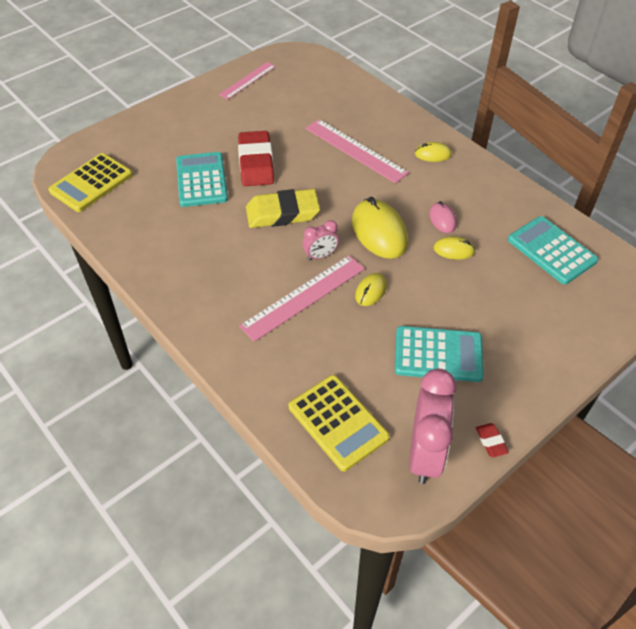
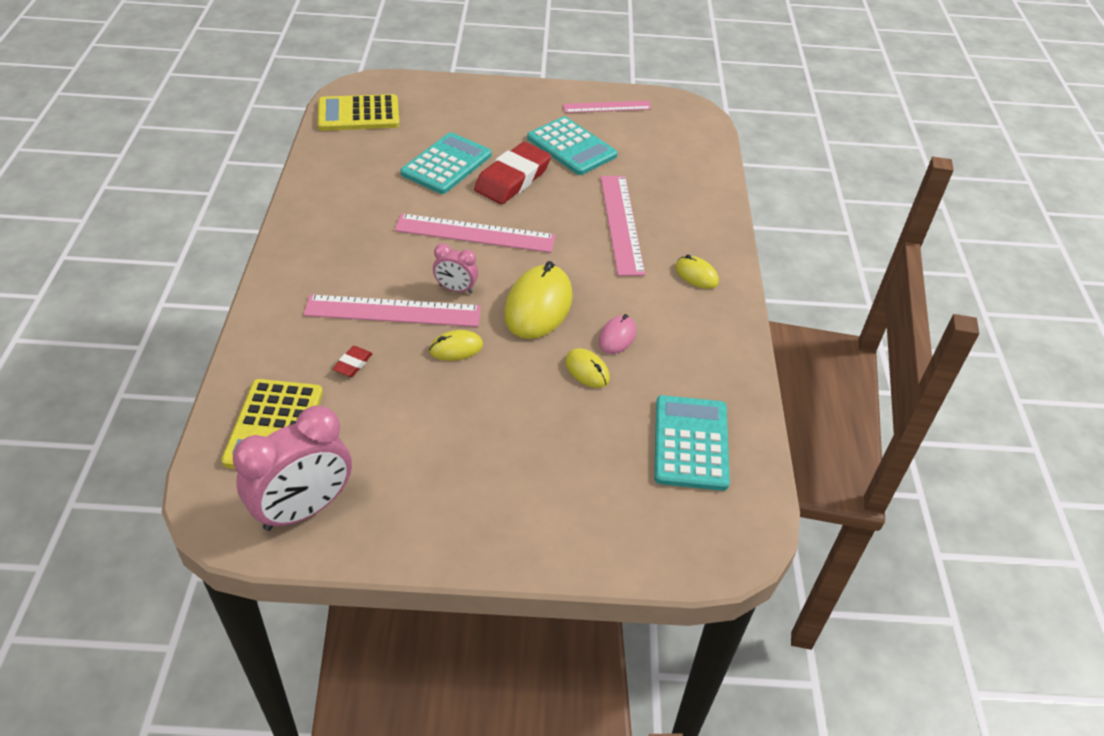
camera: 40 degrees right, 5 degrees down
(282, 213) = (475, 233): yellow eraser -> pink ruler
(438, 354) = (436, 444): turquoise calculator -> turquoise calculator (571, 147)
(491, 441) = (372, 550): red eraser -> red eraser (353, 364)

